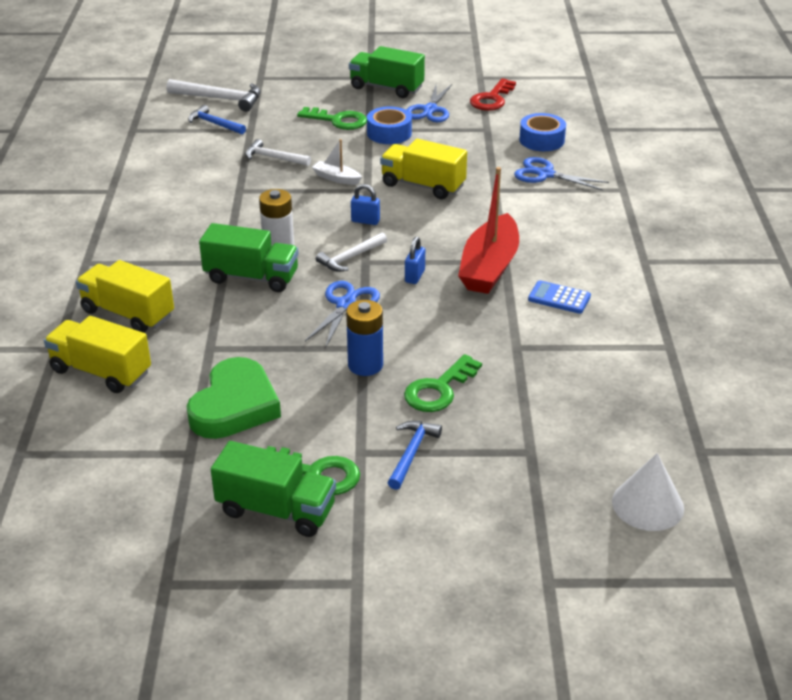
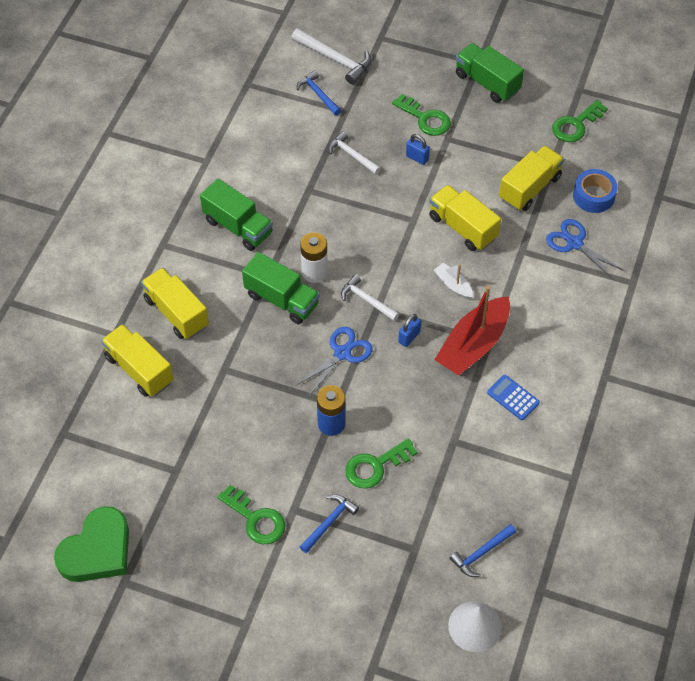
camera: 20 degrees right, 20 degrees up
(234, 406) = (222, 435): green heart -> green heart (97, 550)
(276, 510) = (216, 543): green truck -> green truck (238, 227)
(336, 178) = (394, 197): white boat -> white boat (453, 285)
(350, 258) = (367, 300): white hammer -> white hammer turned 60 degrees clockwise
(365, 221) = (396, 259): blue padlock -> blue padlock (417, 158)
(389, 133) = (463, 149): blue tape -> none
(430, 110) = (513, 125): blue scissors -> none
(474, 146) = (529, 188): none -> yellow truck
(492, 99) = (576, 125): red key -> green key
(610, 435) = (481, 553): none -> blue hammer

